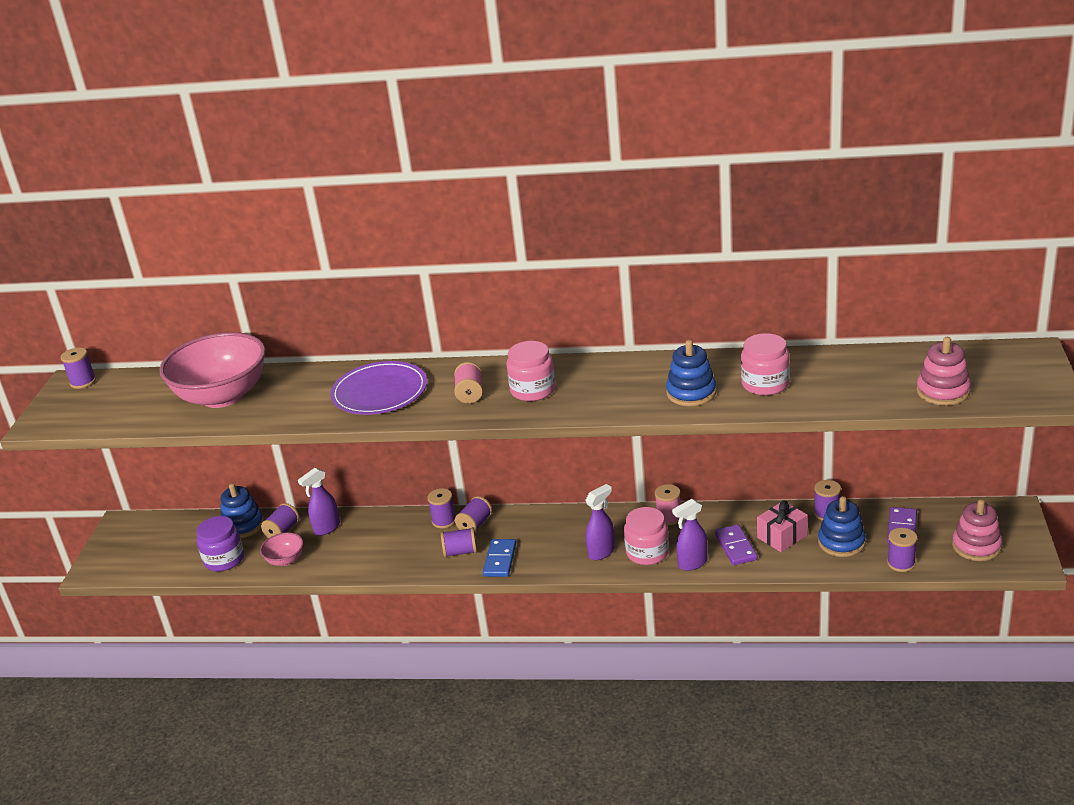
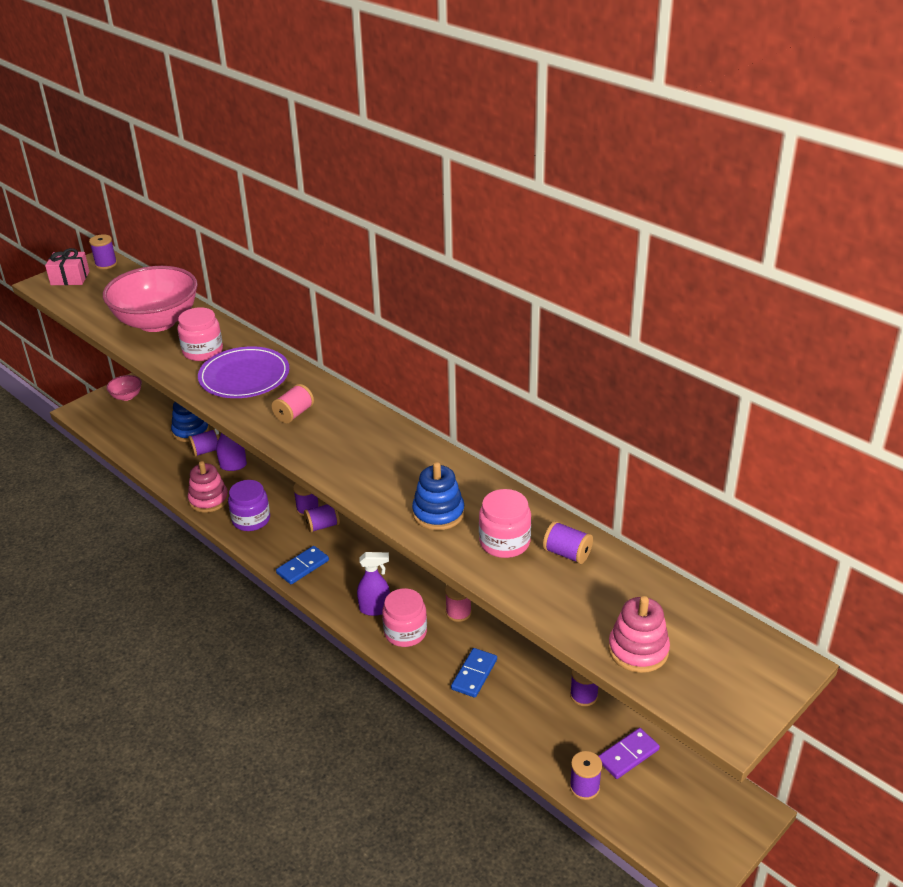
camera: 35 degrees right, 5 degrees up
(224, 559) = (151, 451): purple jar -> purple jar (251, 520)
(285, 560) = (181, 475): pink bowl -> pink bowl (126, 396)
(460, 552) = (287, 542): purple spool -> purple spool (567, 554)
(533, 390) = (337, 437): pink jar -> pink jar (203, 351)
(692, 563) = (424, 665): purple spray bottle -> none
(736, 547) = (474, 674): purple domino -> blue domino
(782, 536) = (521, 691): pink gift -> pink gift (70, 278)
(841, 542) = (561, 731): blue stacking toy -> none
(976, 546) = (671, 820): pink stacking toy -> pink stacking toy (208, 500)

